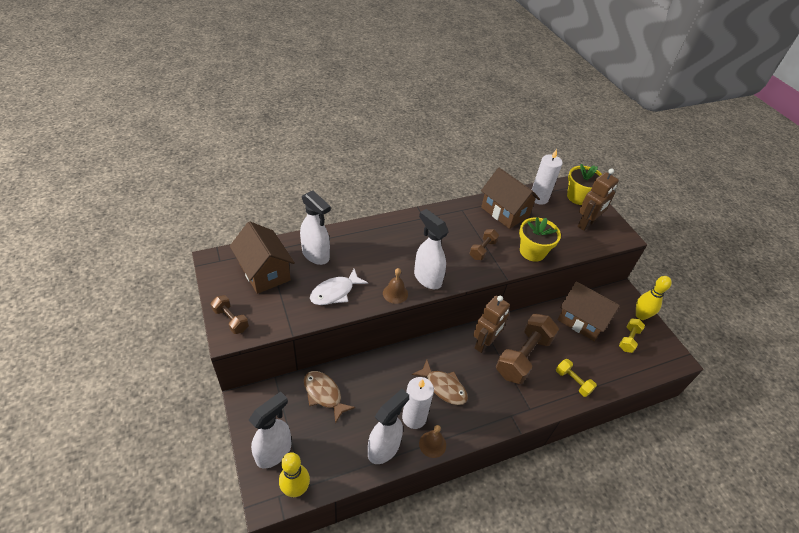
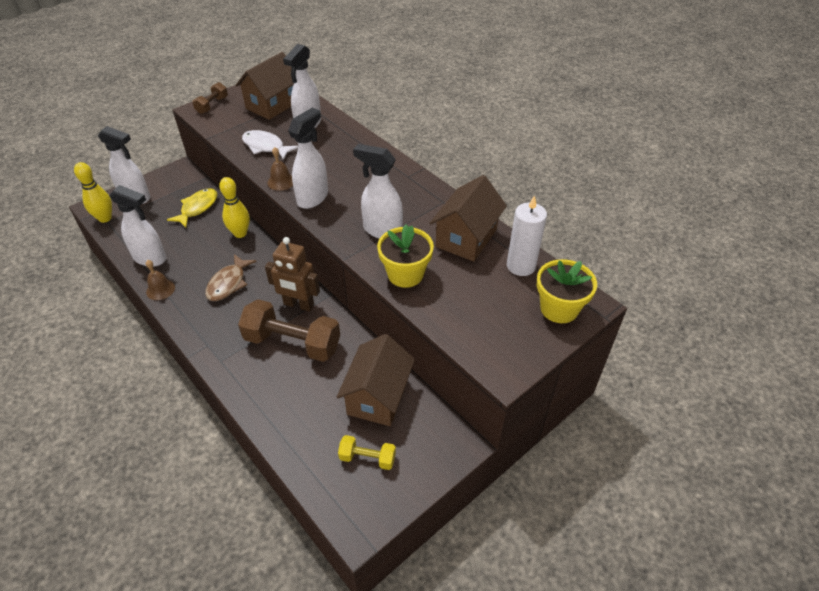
camera: 75 degrees right, 0 degrees up
(324, 394) = (197, 208): brown fish -> yellow fish
(414, 417) = (187, 270): white candle -> none
(482, 250) = (382, 230): brown dumbbell -> white spray bottle
(573, 381) = (271, 397): yellow dumbbell -> none
(586, 224) = (501, 324): brown robot -> none
(640, 315) = (423, 472): yellow bowling pin -> yellow bowling pin (240, 233)

